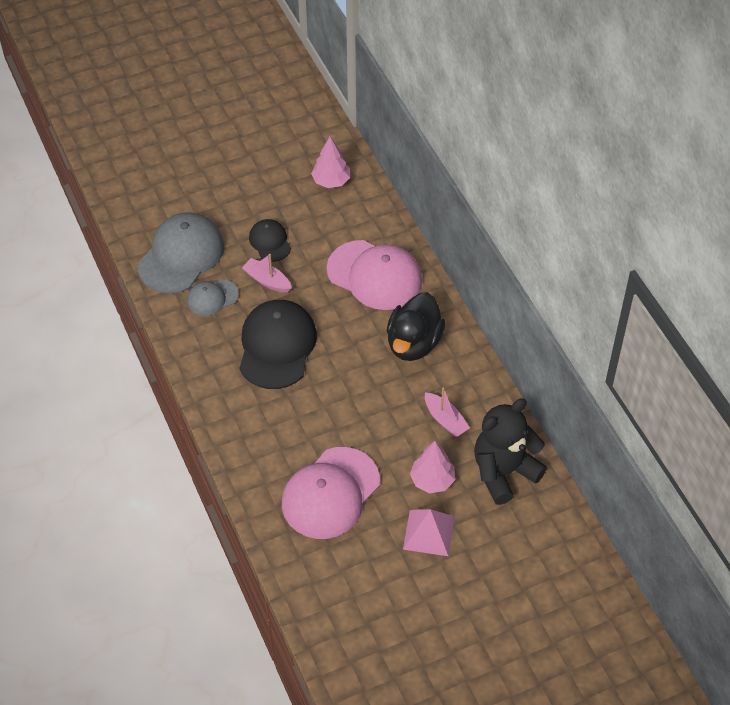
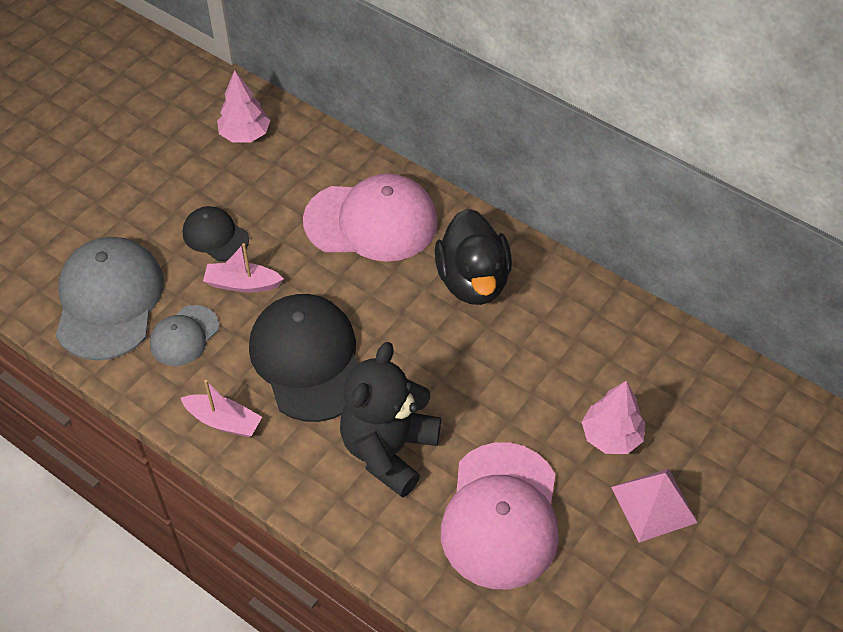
camera: 30 degrees left, 0 degrees up
(445, 420) = (573, 355): pink boat -> pink boat (223, 421)
(504, 472) = (684, 385): black teddy bear -> black teddy bear (388, 450)

